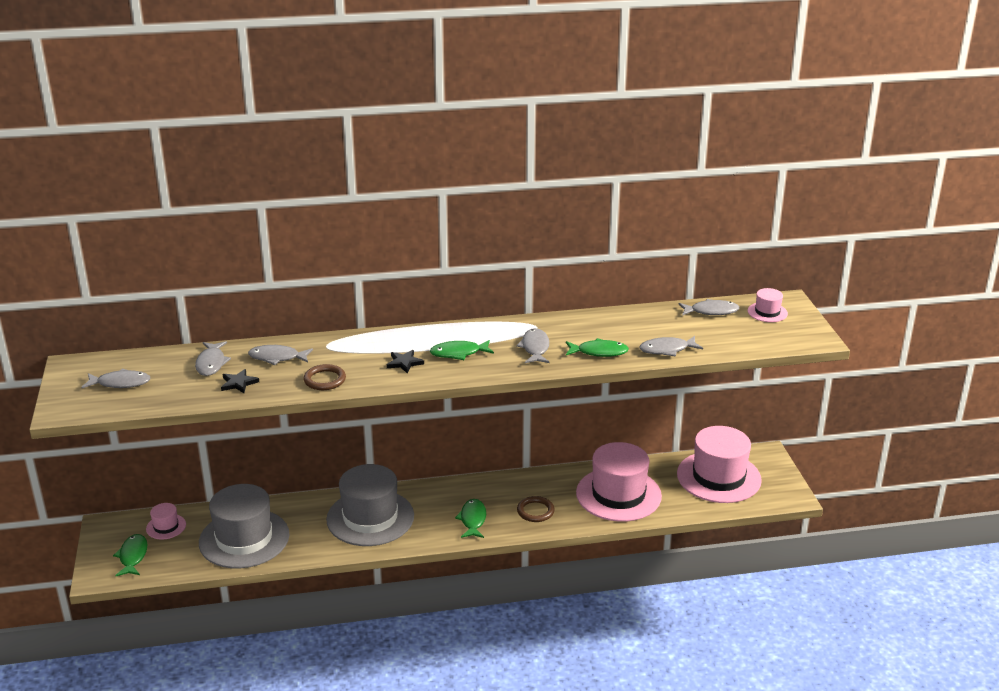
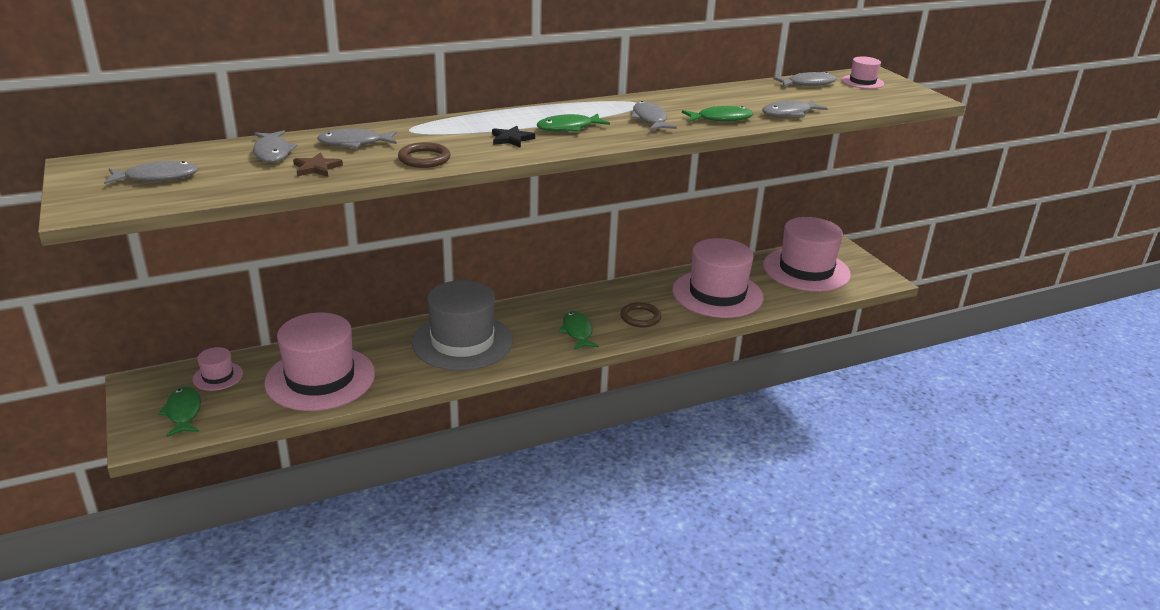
camera: 15 degrees left, 0 degrees up
(238, 383) = (317, 168): black star -> brown star
(244, 539) = (320, 378): grey hat -> pink hat

